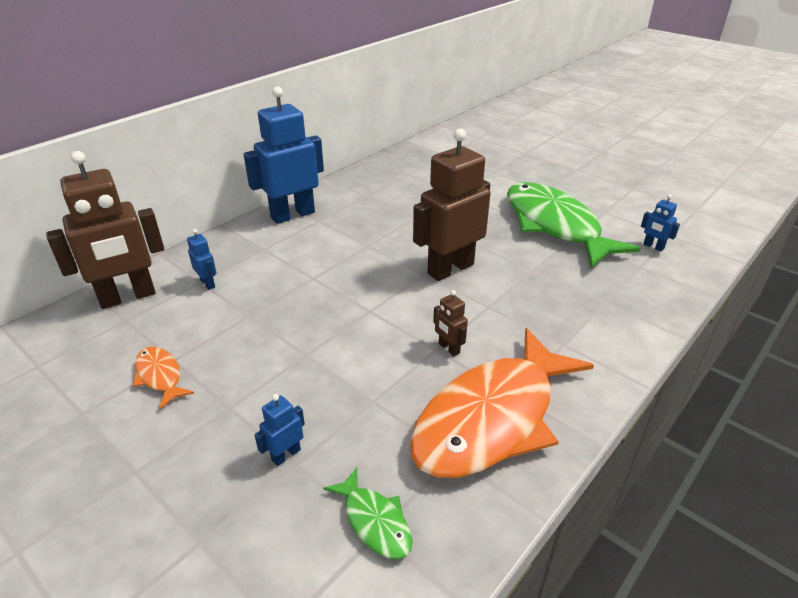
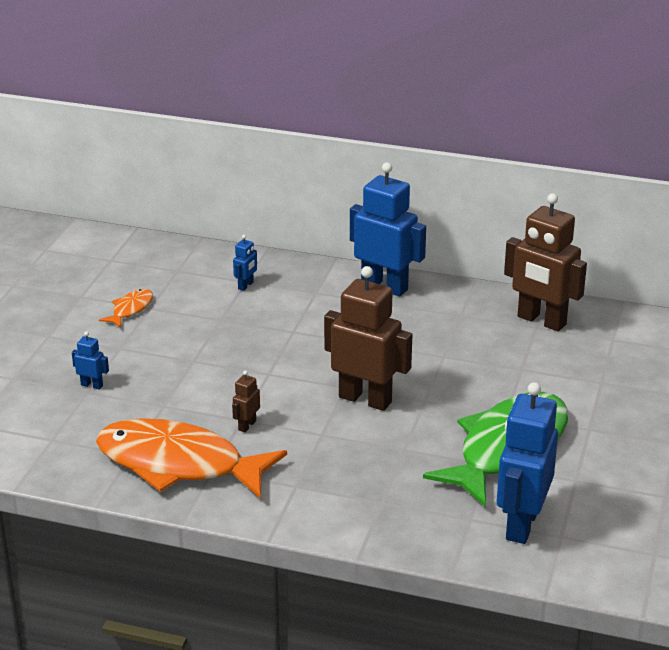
camera: 65 degrees right, 5 degrees down
(128, 297) = (203, 259): brown robot -> brown robot (541, 321)
(374, 521) = (59, 436): green fish -> none
(653, 246) = (521, 524): blue robot -> blue robot, size x2.37

